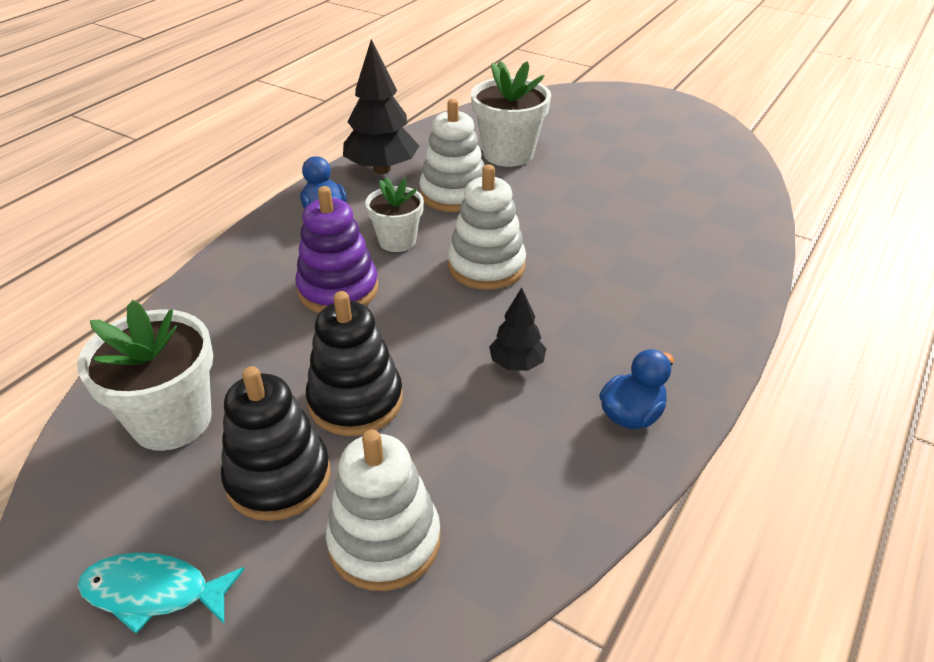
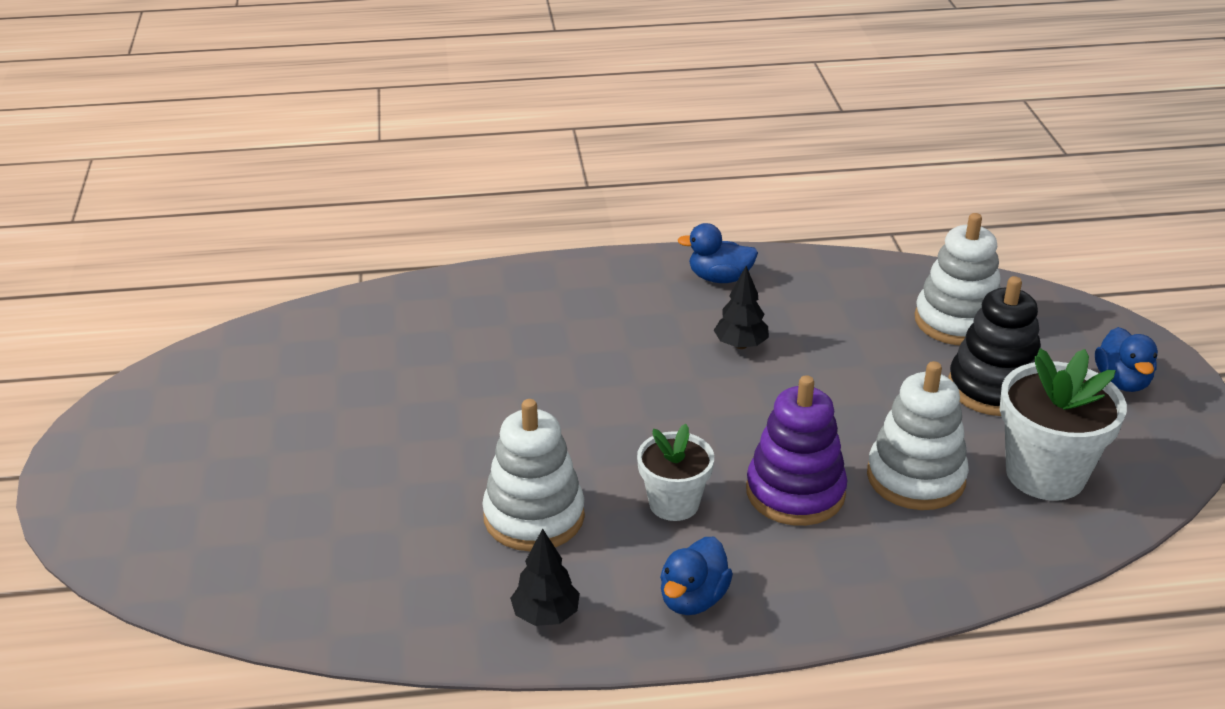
camera: 130 degrees left, 5 degrees down
(153, 592) = (1122, 381): turquoise fish -> blue duck
(355, 401) = (888, 398): black stacking toy -> none
(382, 169) = (545, 615): black tree -> black tree, size x0.55
(486, 266) = (639, 422): white stacking toy -> white stacking toy (915, 478)
(508, 154) = (385, 525): white flower pot -> none

